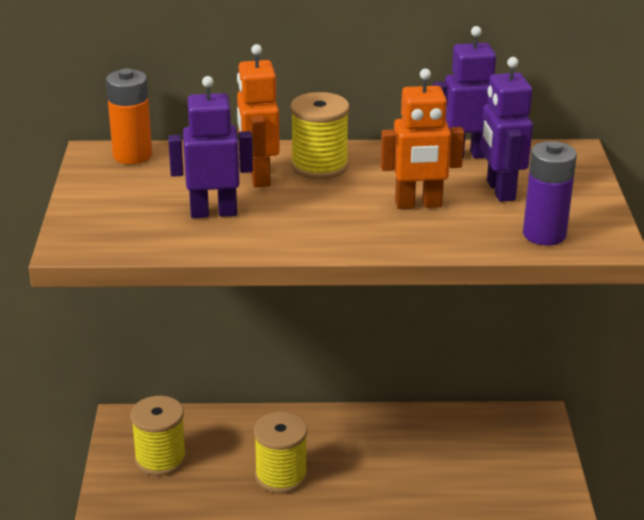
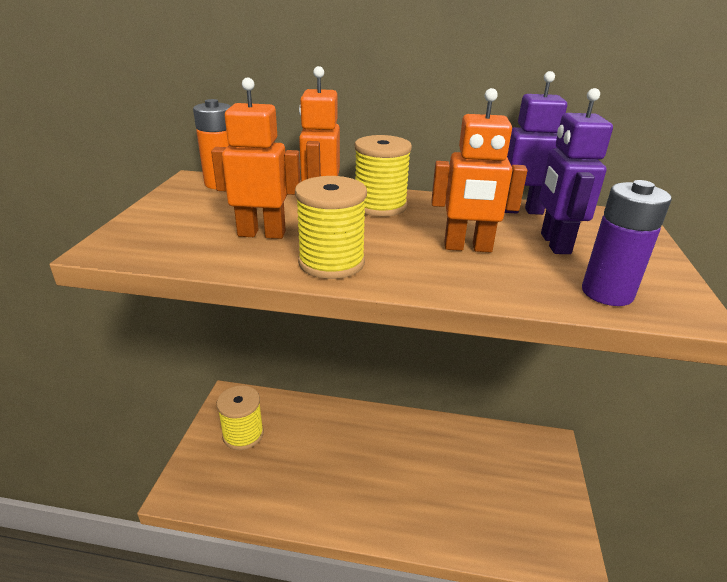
camera: 10 degrees right, 0 degrees up
(213, 212) = (262, 234): purple robot -> orange robot
(281, 476) = (331, 466): yellow spool -> yellow spool (331, 262)

